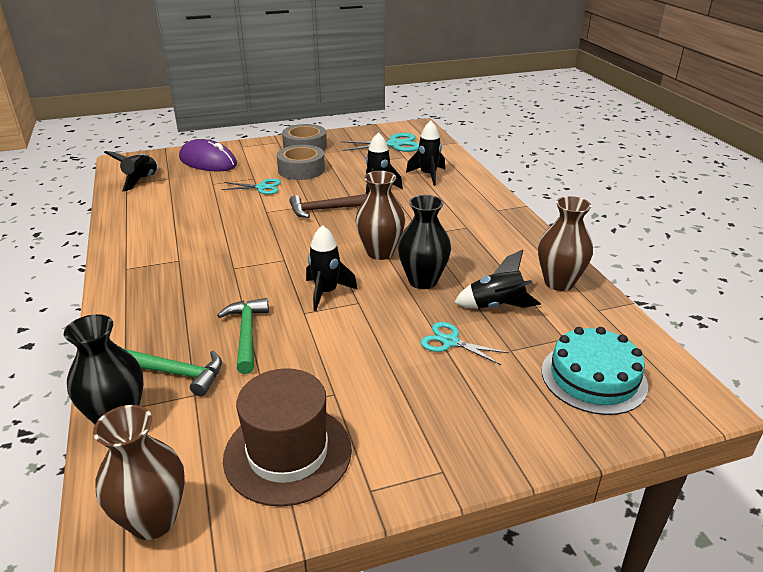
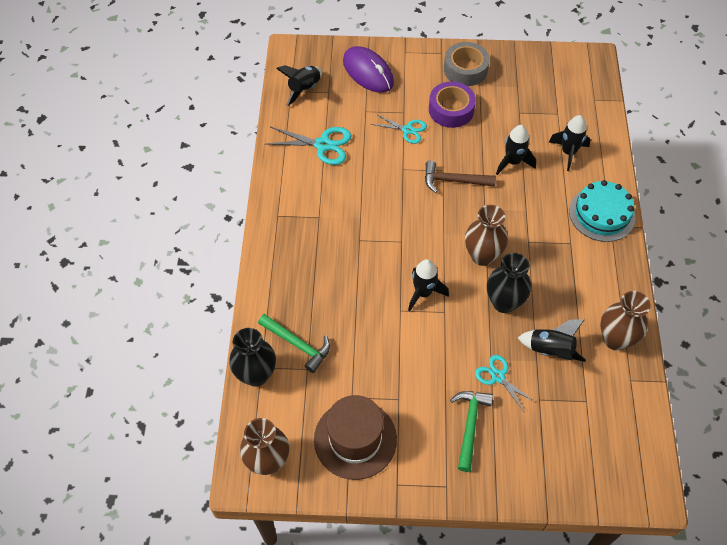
camera: 20 degrees right, 25 degrees up
(247, 334) = (353, 320): green hammer -> green hammer (470, 425)
(301, 170) = (451, 110): grey tape -> purple tape
(394, 144) = (555, 88): turquoise scissors -> turquoise scissors (323, 145)
(593, 377) = (586, 445): turquoise cake -> turquoise cake (602, 214)

